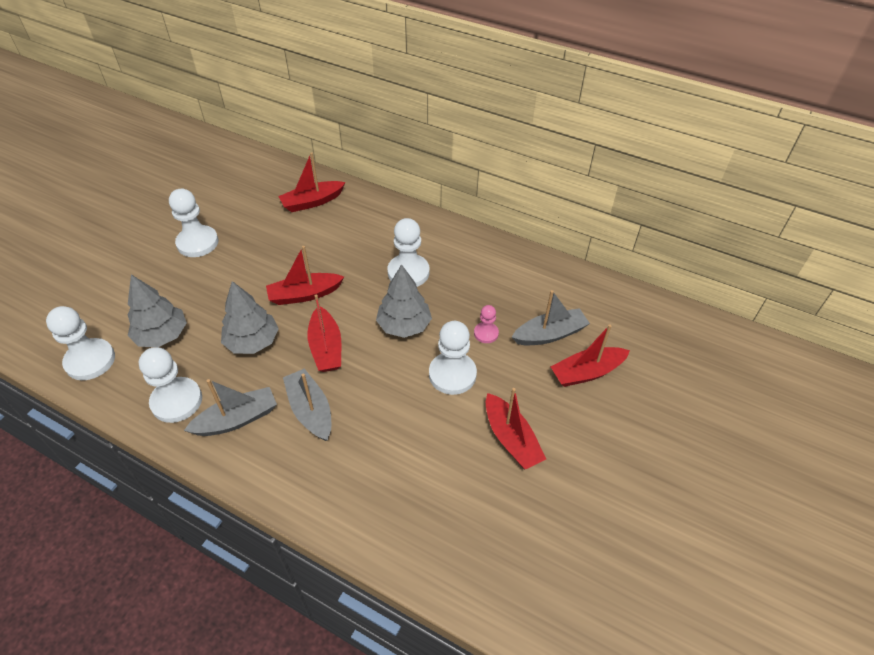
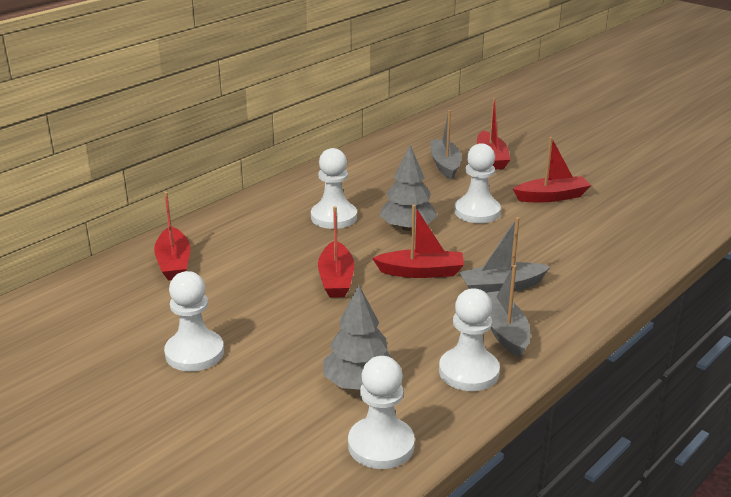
camera: 75 degrees left, 20 degrees down
(252, 342) = (395, 317): grey tree -> none
(486, 333) = (433, 191): pink pawn -> none

